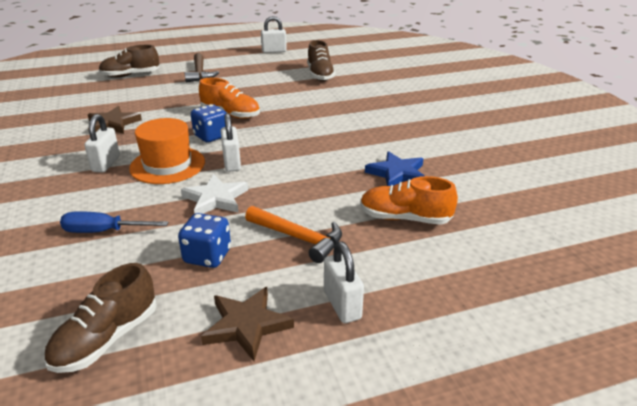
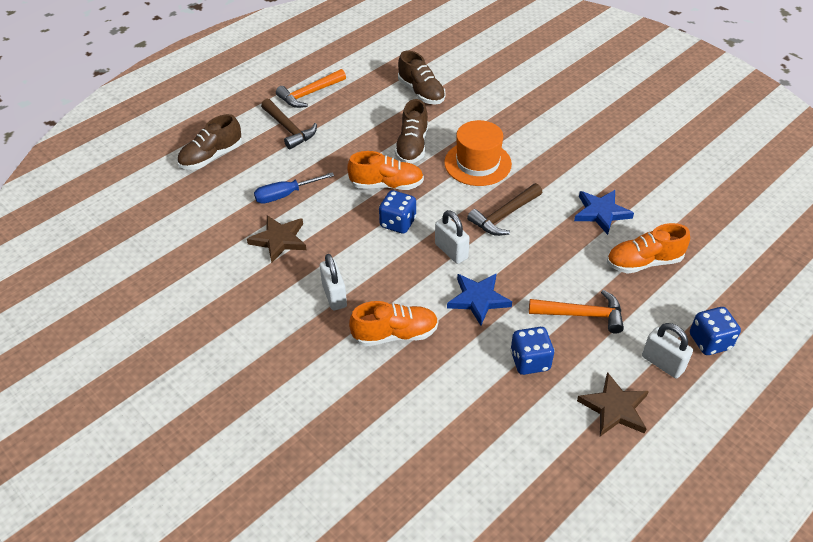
camera: 25 degrees left, 15 degrees up
(103, 231) = (420, 372): blue screwdriver -> blue screwdriver (285, 195)
(107, 339) = (530, 462): brown shoe -> brown shoe (412, 146)
(118, 200) = (395, 334): none -> orange shoe
(167, 165) = (395, 275): orange hat -> orange hat (477, 163)
(215, 199) = (478, 299): white star -> blue star
(237, 61) = (309, 94): none -> orange hammer
(274, 51) = (334, 63): white padlock -> none
(304, 153) = (504, 215): none -> brown hammer
(417, 304) = (709, 341): none -> blue dice

